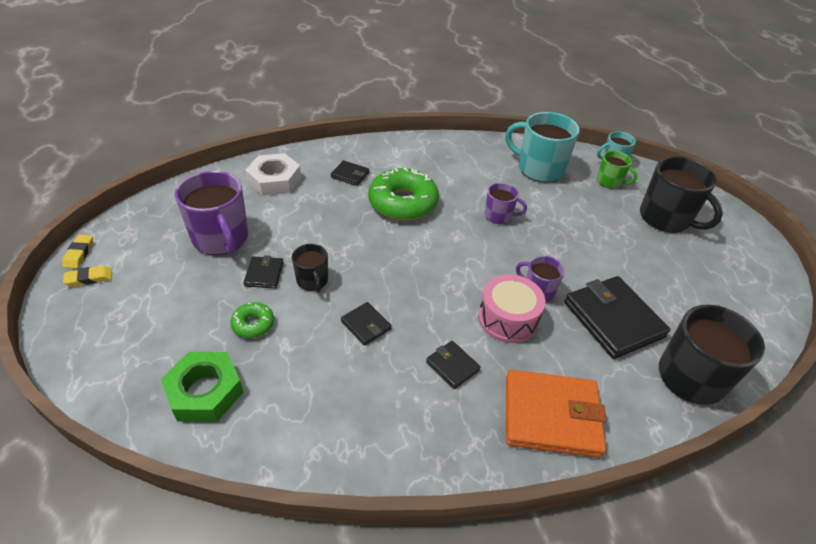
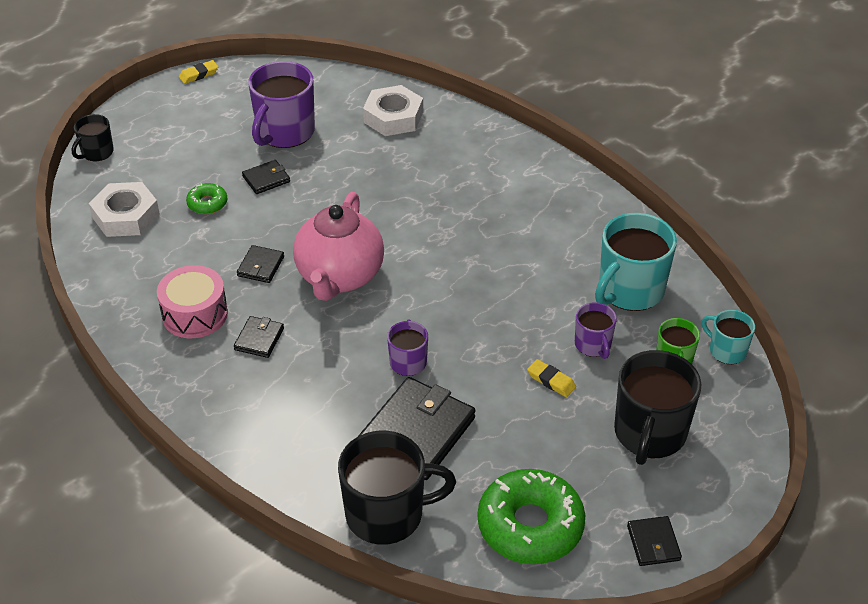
camera: 60 degrees right, 0 degrees up
(89, 278) = (179, 96): yellow eraser -> yellow eraser (551, 381)
(205, 391) = (126, 216): green nut -> white nut
(312, 281) = (284, 210): black mug -> black mug (96, 152)
(350, 175) = (454, 158): black wallet -> black wallet (653, 543)
(403, 203) = (449, 213): green donut -> green donut (530, 525)
(419, 285) = (339, 277): none -> pink teapot
(499, 216) = (501, 290): purple mug -> purple mug (593, 345)
(507, 319) = (348, 353): pink drum -> pink drum (195, 314)
(539, 169) = (629, 290): turquoise mug -> turquoise mug turned 135 degrees counterclockwise
(551, 416) = (254, 423): orange wallet -> none

